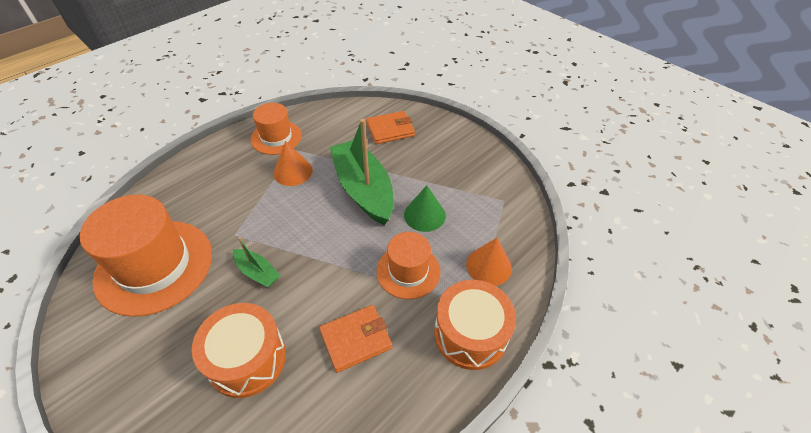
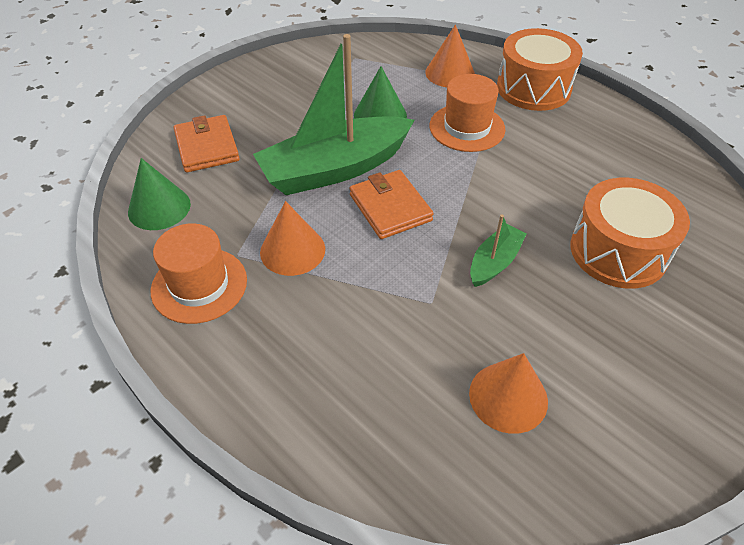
camera: 90 degrees left, 0 degrees up
(154, 266) = (508, 397): orange hat -> orange cone
(338, 117) = (159, 208): none -> green cone
(356, 339) = (564, 163): orange wallet -> orange wallet (390, 207)

